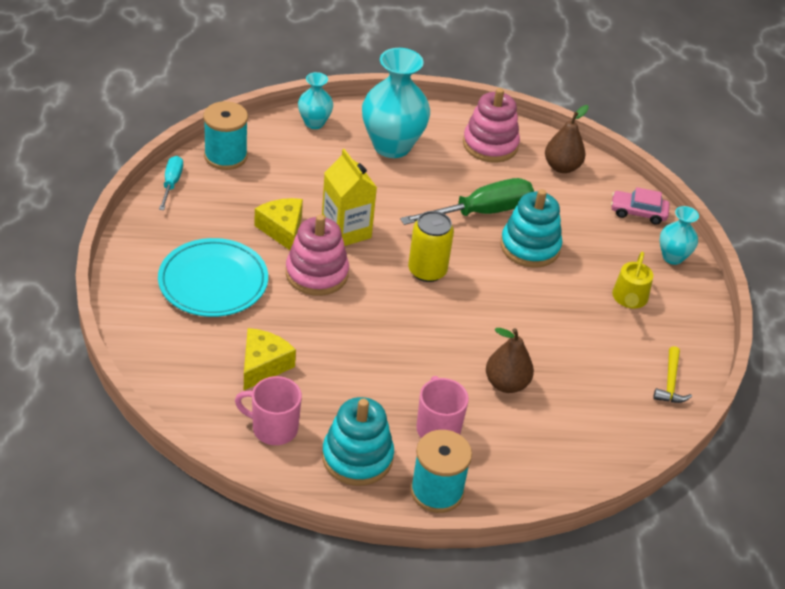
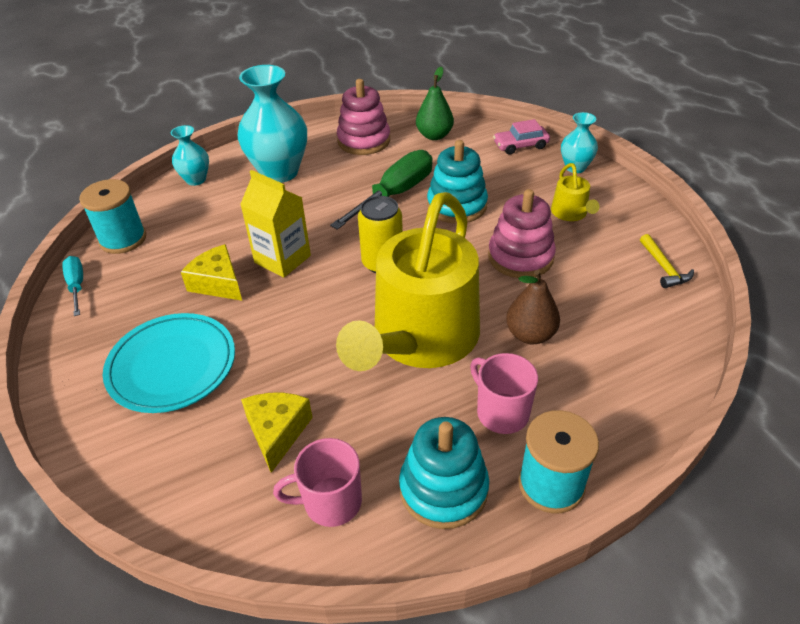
camera: 20 degrees left, 0 degrees up
(317, 273) = (278, 310): pink stacking toy -> pink stacking toy (520, 257)
(415, 346) = (420, 338): none -> yellow watering can
(562, 167) = (434, 135): brown pear -> green pear

